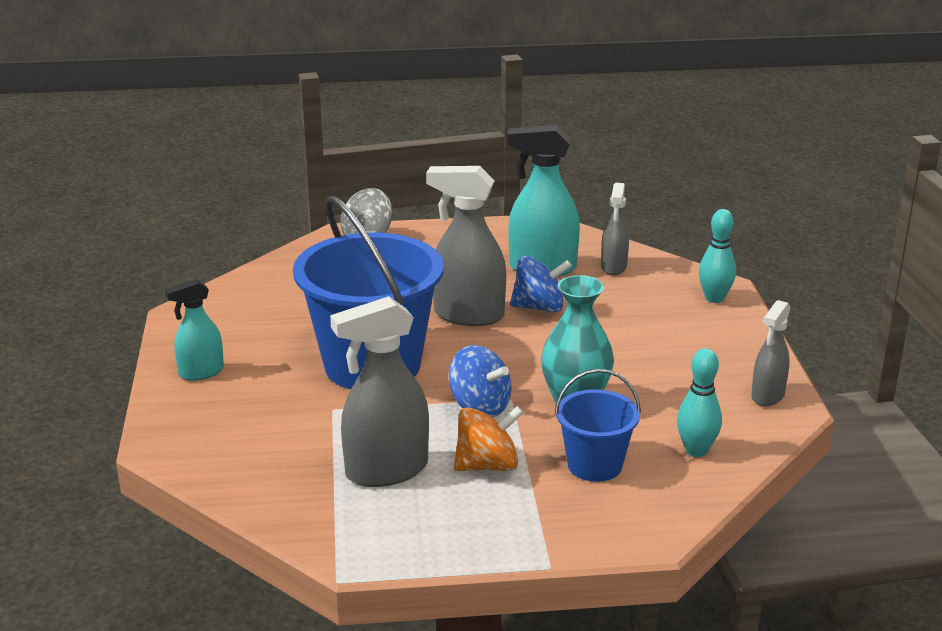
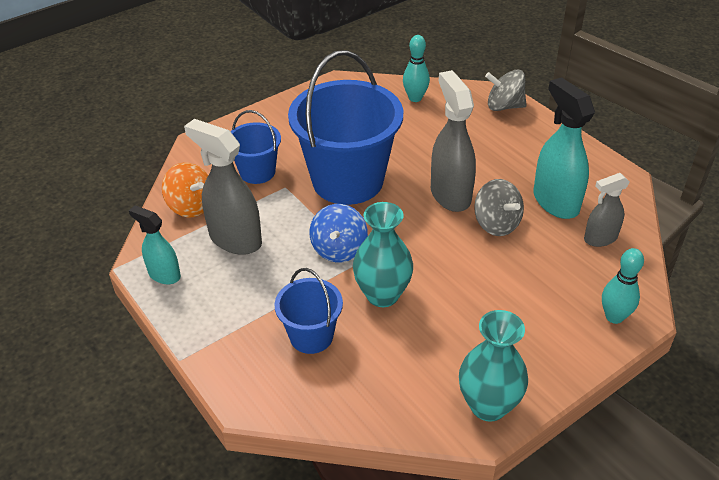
camera: 60 degrees right, 15 degrees up
(201, 372) = (282, 120): turquoise spray bottle -> turquoise spray bottle (164, 275)
(280, 419) = (257, 172): none -> blue bucket
(487, 465) = (273, 282): orange spinning top -> orange spinning top (191, 206)
(539, 307) = (496, 224): blue spinning top -> grey spinning top
(696, 450) = (372, 387): turquoise bowling pin -> turquoise bowling pin (415, 98)
(767, 396) = (488, 405): grey spray bottle -> turquoise vase

